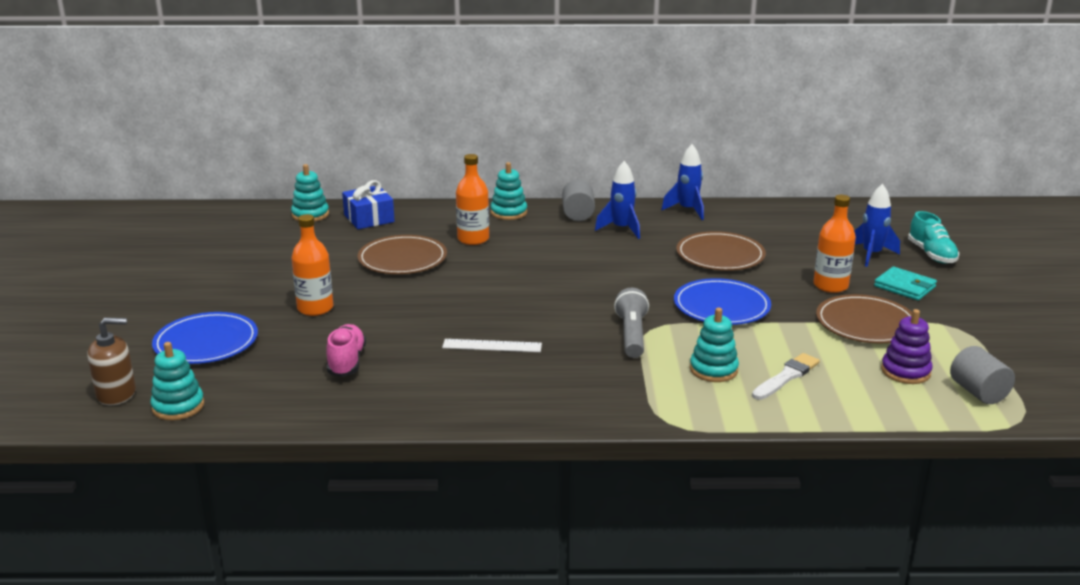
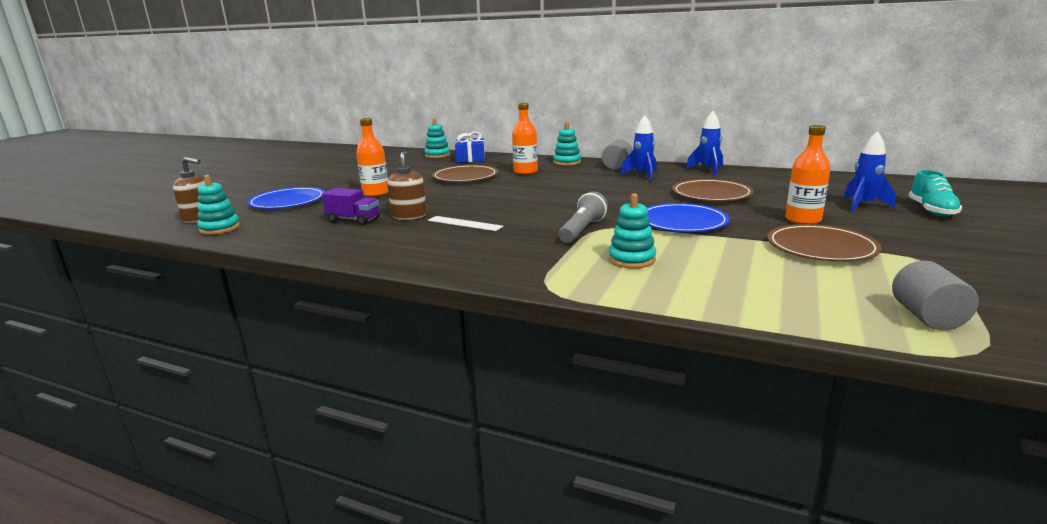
camera: 25 degrees right, 5 degrees down
(346, 362) = (353, 220): pink shoe -> purple truck
(410, 343) = (409, 216): none -> brown soap dispenser
(786, 377) = (700, 273): white brush -> none
(904, 287) = (885, 228): turquoise wallet -> none
(905, 371) = (841, 287): purple stacking toy -> none

